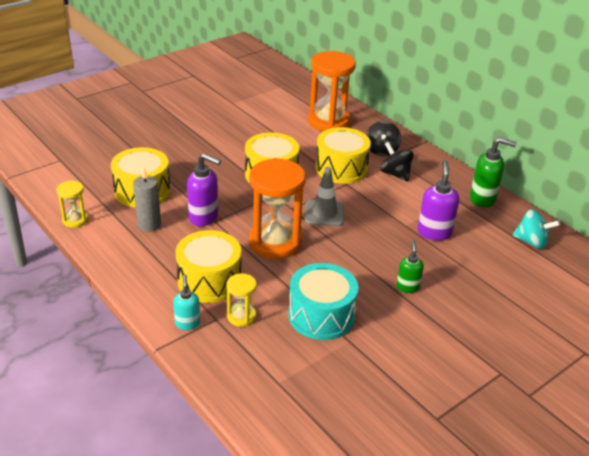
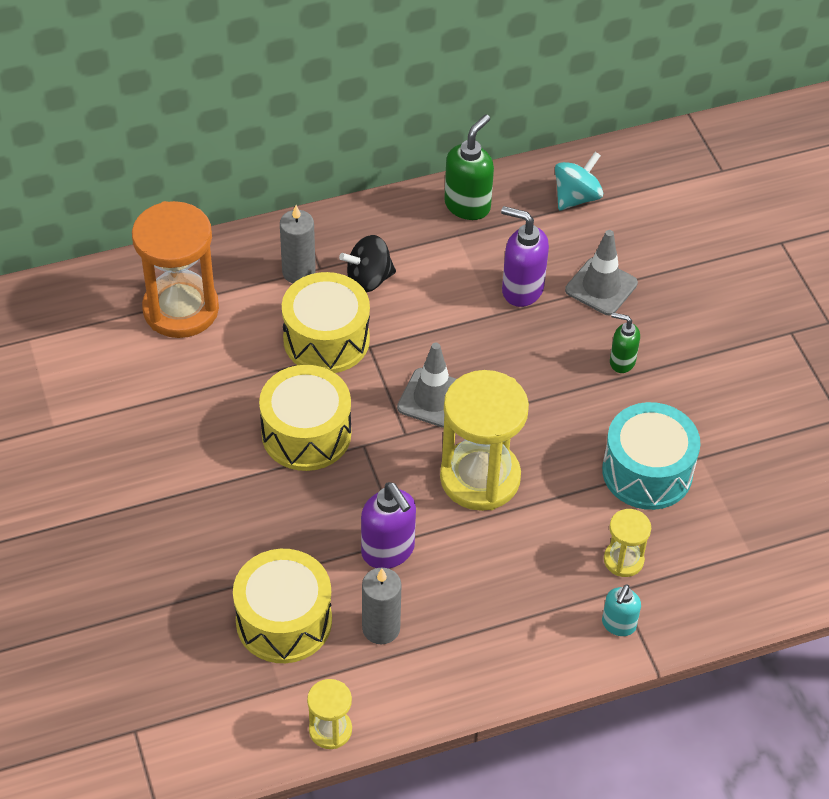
camera: 70 degrees left, 15 degrees up
(187, 323) = (618, 625): turquoise soap dispenser -> turquoise soap dispenser turned 75 degrees counterclockwise
(204, 217) = (388, 551): purple soap dispenser -> purple soap dispenser turned 105 degrees clockwise
(209, 280) = (539, 579): yellow drum -> none
(275, 242) = (480, 478): orange hourglass -> yellow hourglass
(381, 150) = (298, 272): black spinning top -> grey candle
(464, 266) = (601, 287): none -> grey traffic cone

